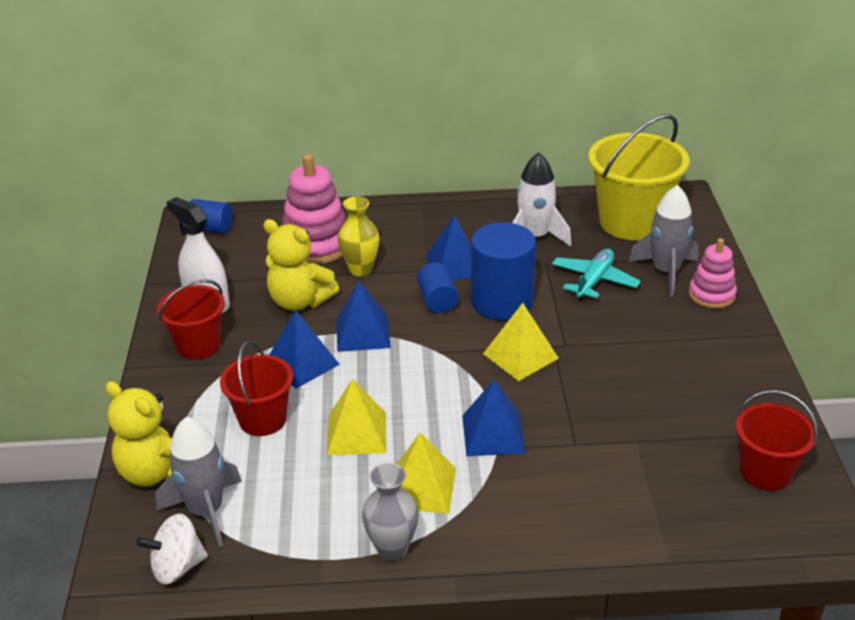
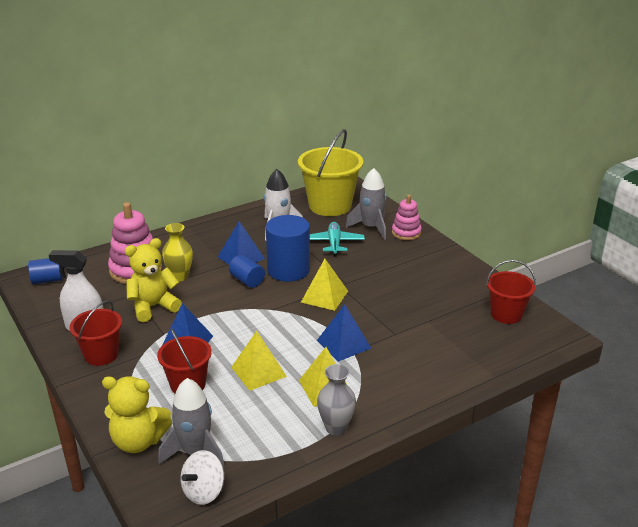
camera: 30 degrees left, 5 degrees down
(300, 301) = (153, 307): yellow teddy bear -> yellow teddy bear turned 150 degrees clockwise
(363, 333) = (213, 313): blue pyramid -> none

